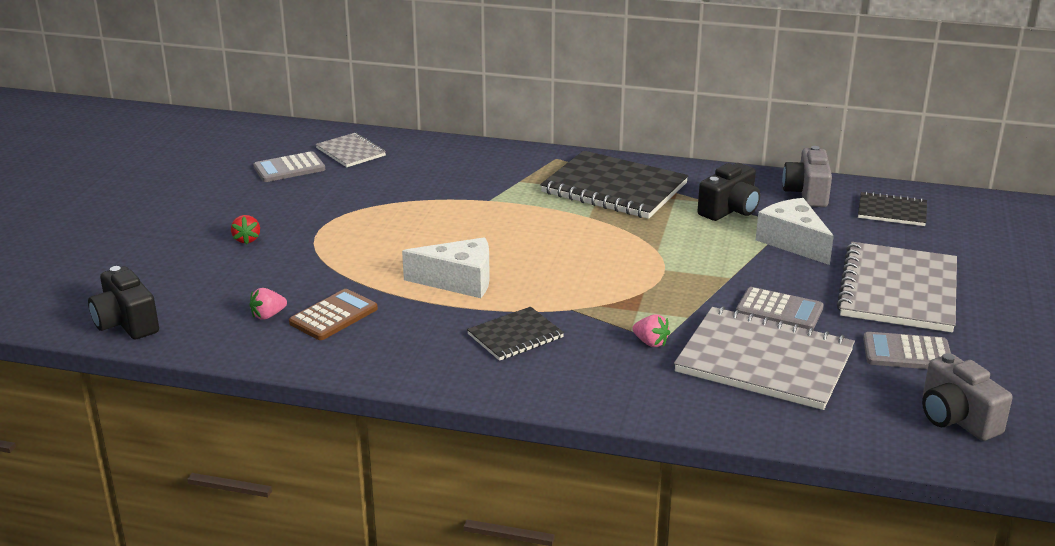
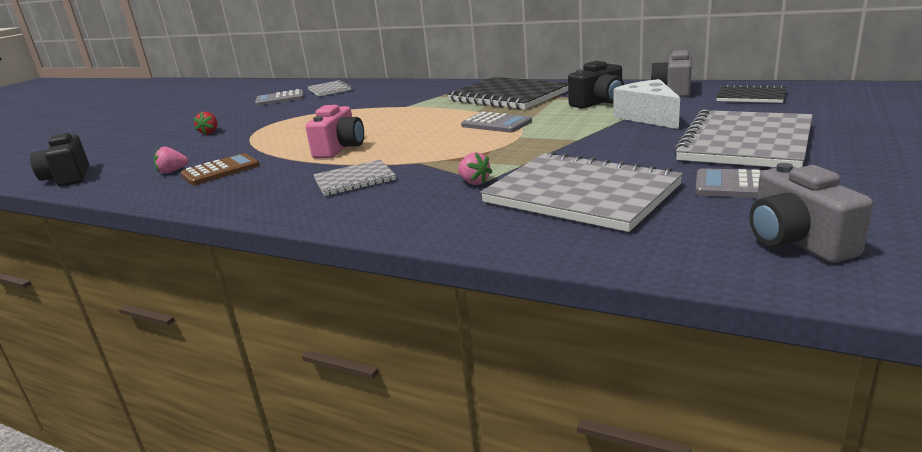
camera: 15 degrees right, 5 degrees down
(459, 281) = (340, 148): white cheese -> pink camera
(515, 336) = (354, 180): black notebook -> grey notebook
(779, 310) = (615, 158): grey calculator -> grey calculator (496, 124)

